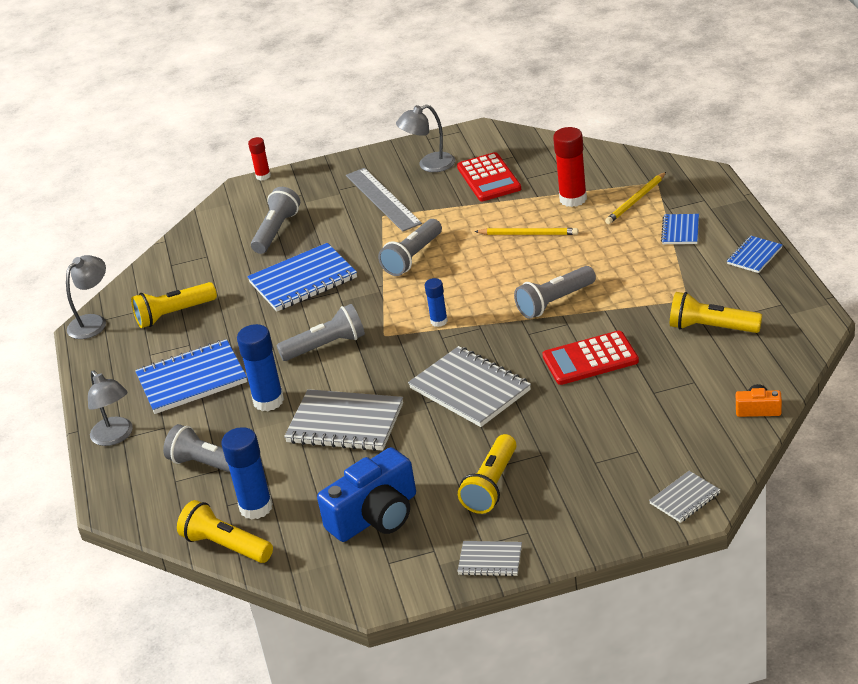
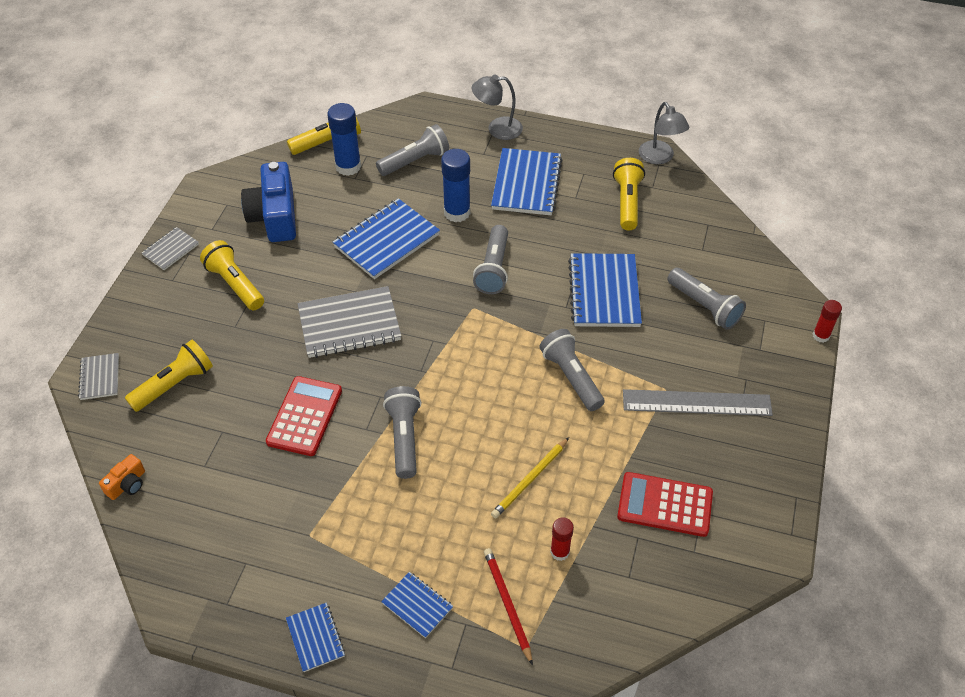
camera: 115 degrees right, 15 degrees up
(345, 423) = (386, 241): grey notebook -> blue notebook
(429, 165) = (735, 470): grey lamp -> none
(439, 321) = (456, 349): blue glue stick -> none
(573, 199) = (560, 552): red glue stick -> red glue stick, size x0.58
(636, 200) = (507, 604): yellow pencil -> red pencil
(711, 328) = (253, 525): yellow flashlight -> yellow flashlight (174, 384)

